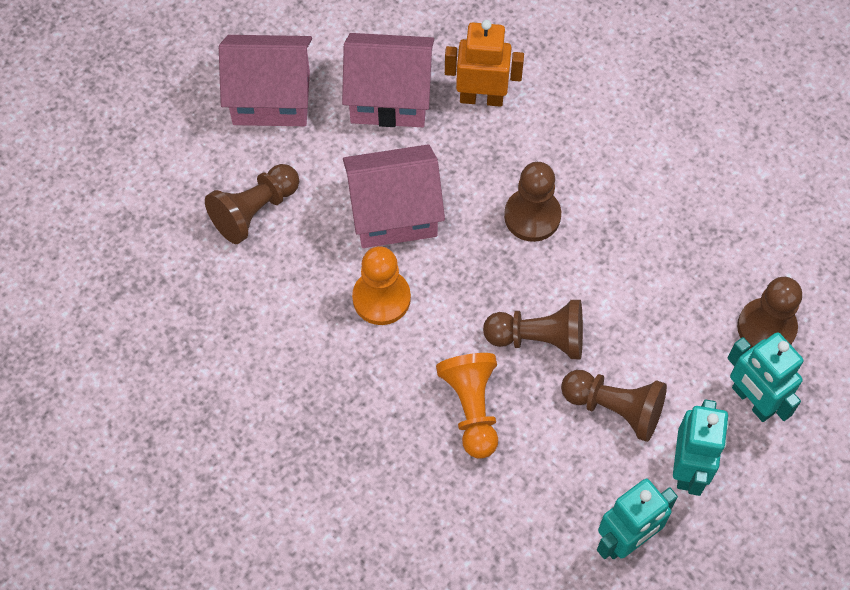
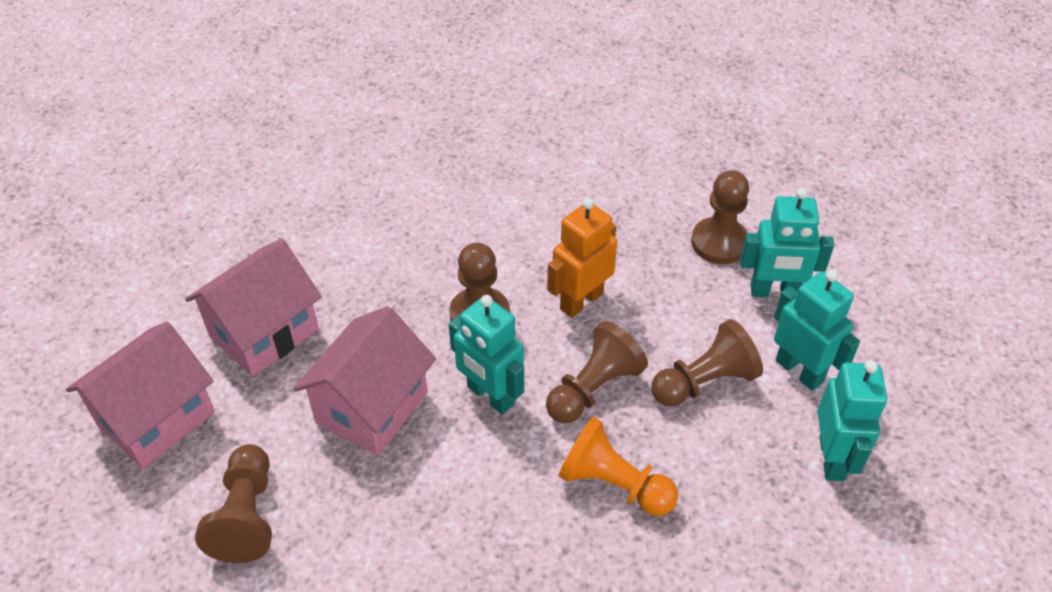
camera: 50 degrees left, 15 degrees down
(381, 298) = (441, 476): orange pawn -> none
(470, 277) = (490, 396): none -> turquoise robot
(481, 98) = (339, 273): orange robot -> orange robot (581, 301)

